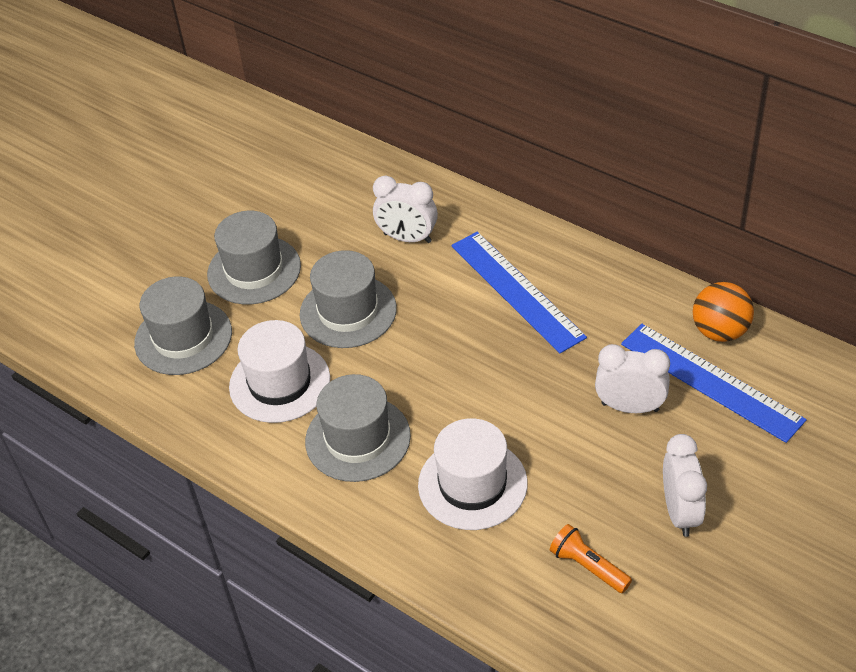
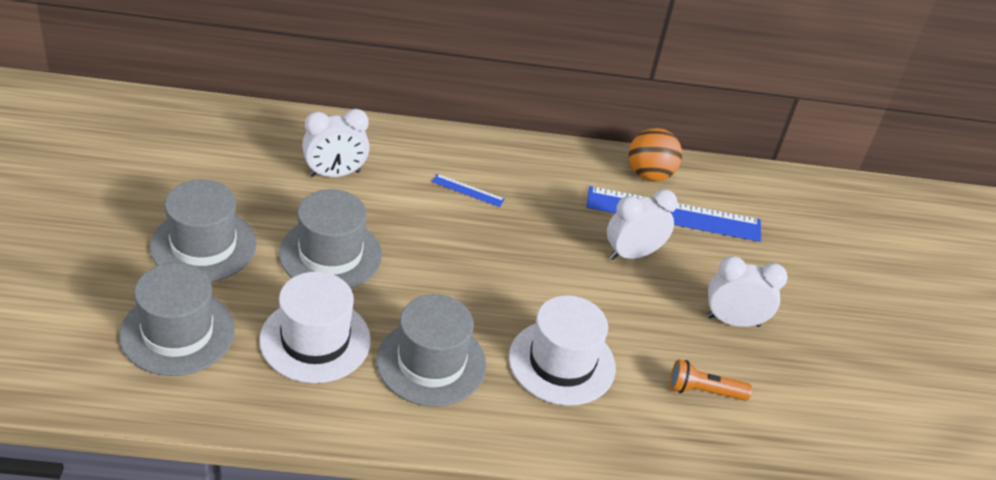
camera: 45 degrees left, 5 degrees down
(516, 291) = (468, 190): blue ruler -> blue ruler, size x0.42
(680, 512) = (733, 321): white clock -> white clock turned 45 degrees counterclockwise

